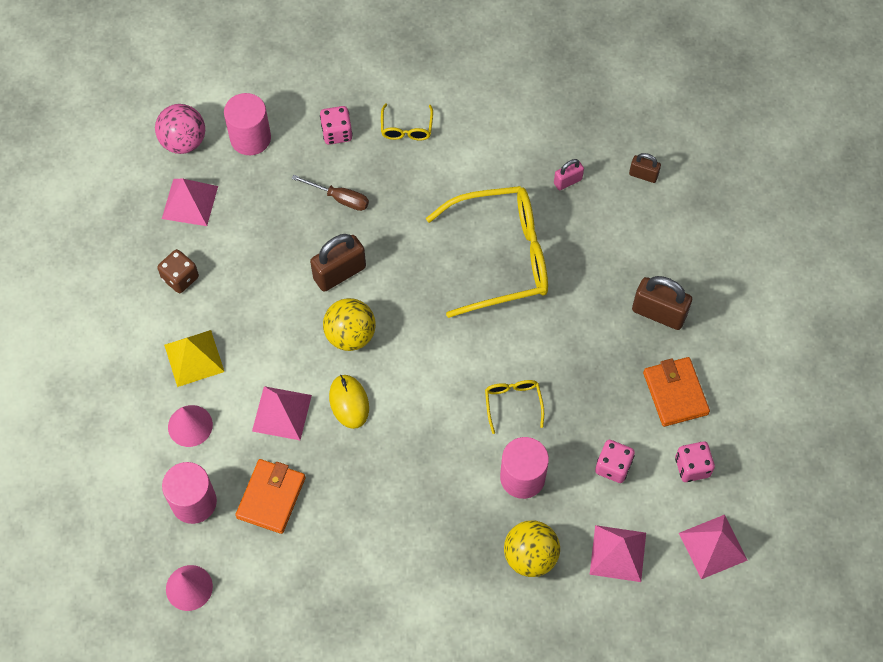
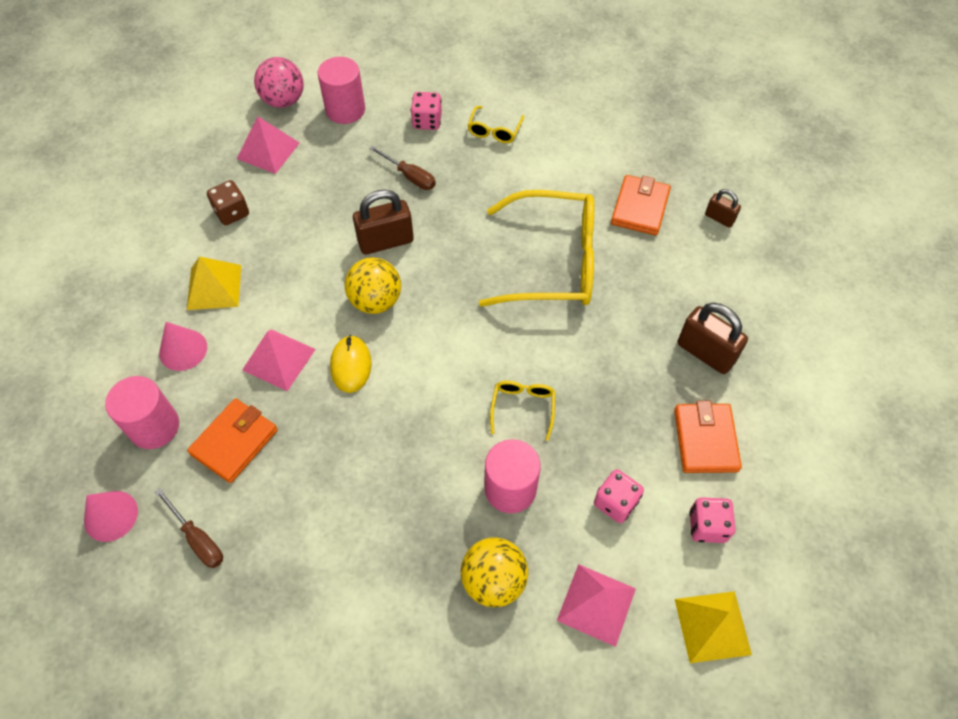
camera: 15 degrees right, 5 degrees down
(272, 587) = (198, 539): none -> brown screwdriver
(567, 181) = (640, 208): pink padlock -> orange wallet
(713, 546) = (712, 626): pink pyramid -> yellow pyramid

